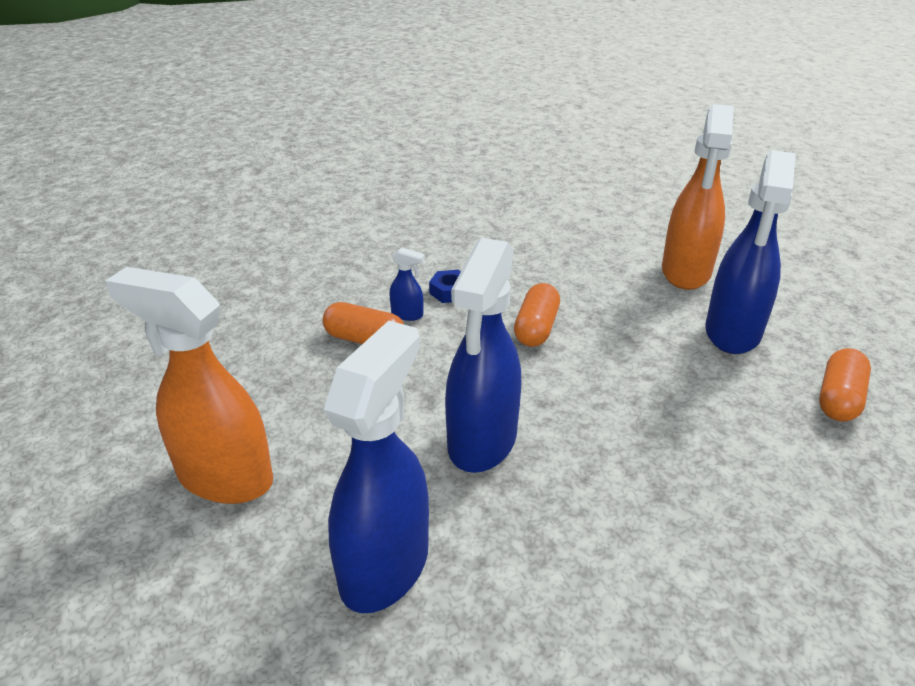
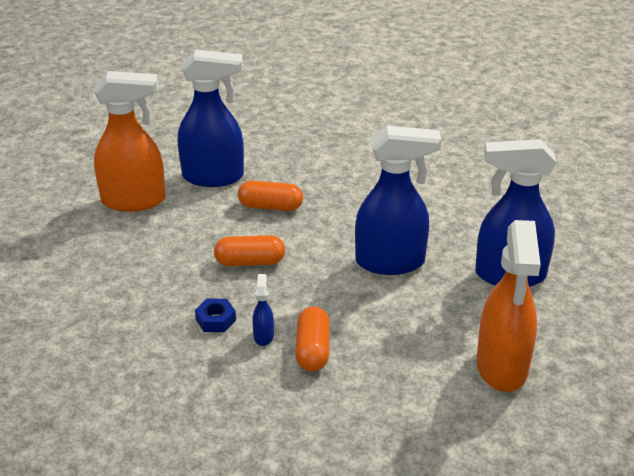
camera: 110 degrees left, 0 degrees up
(838, 398) = (268, 140): orange capsule -> orange capsule (270, 207)

